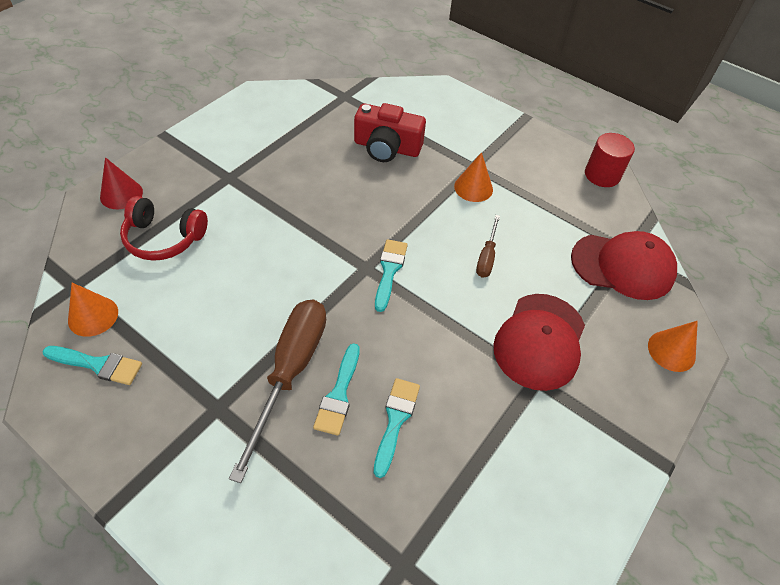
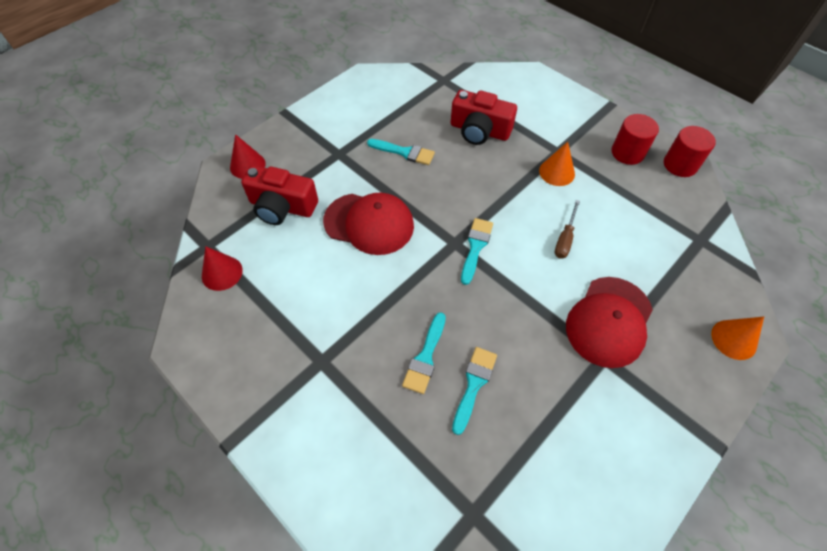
camera: 10 degrees right, 5 degrees up
(93, 316) = (222, 273): orange cone -> red cone
(98, 365) = (225, 316): turquoise brush -> turquoise brush (404, 152)
(164, 238) = (282, 207): red headphones -> red camera
(290, 372) = (384, 334): brown screwdriver -> none
(547, 165) = (627, 153): none -> red cylinder
(623, 266) = (693, 255): red cap -> red cap (369, 223)

